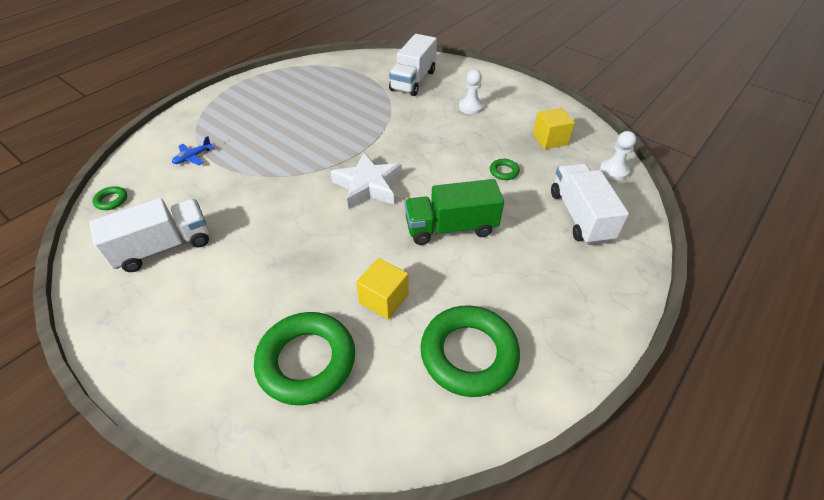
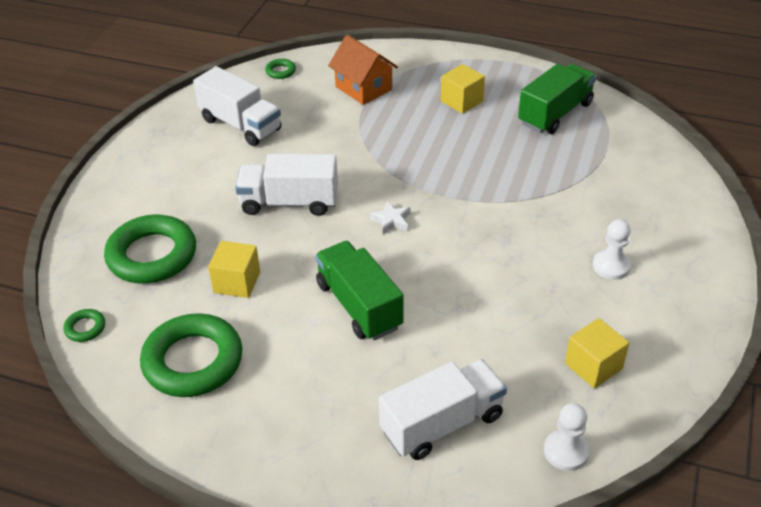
camera: 70 degrees right, 5 degrees down
(193, 157) = (363, 88): blue plane -> orange house
(261, 115) = (461, 101): none -> yellow cube
(313, 82) = (555, 113): none -> green truck
(368, 186) = (391, 221): white star -> white star, size x0.49
(413, 81) = (630, 194): white truck -> white truck (289, 202)
(504, 172) = (488, 331): green ring -> green ring (85, 328)

